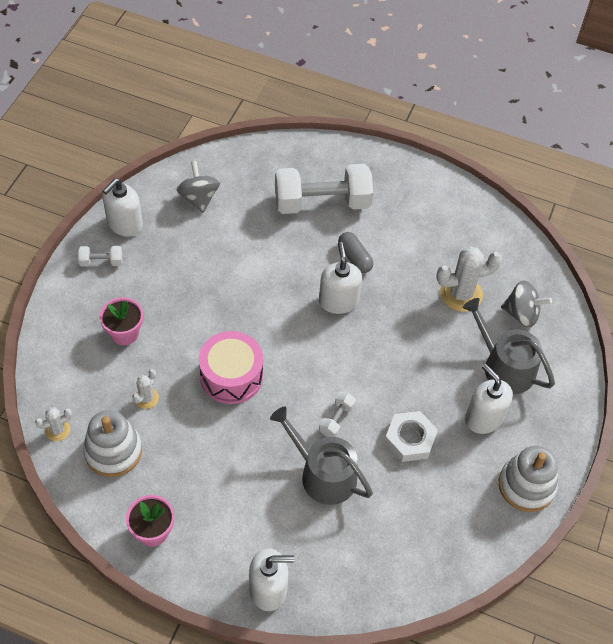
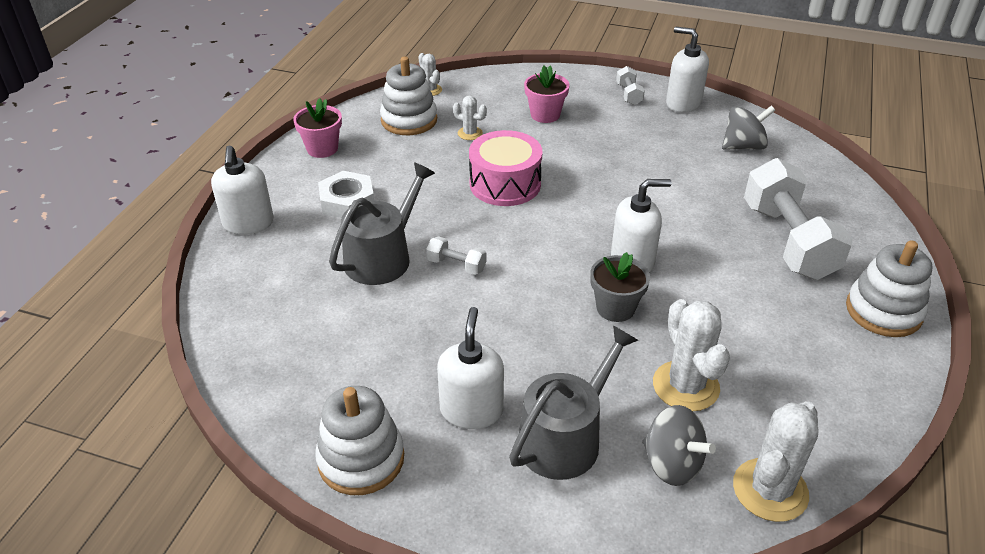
camera: 90 degrees right, 15 degrees down
(355, 258) = (708, 273): grey capsule -> none
(388, 320) = (615, 308): none -> grey flower pot
(396, 173) = (883, 311): none -> white stacking toy
(409, 439) = (432, 331): white nut -> white nut (347, 201)
(483, 418) = (471, 410): white soap dispenser -> white soap dispenser turned 45 degrees counterclockwise
(521, 314) = (672, 464): grey spinning top -> grey spinning top turned 60 degrees counterclockwise
(537, 271) = (770, 490): none -> white cactus

